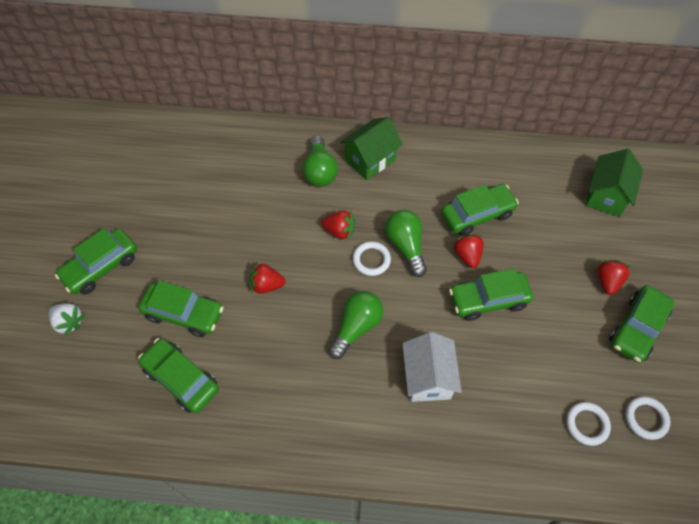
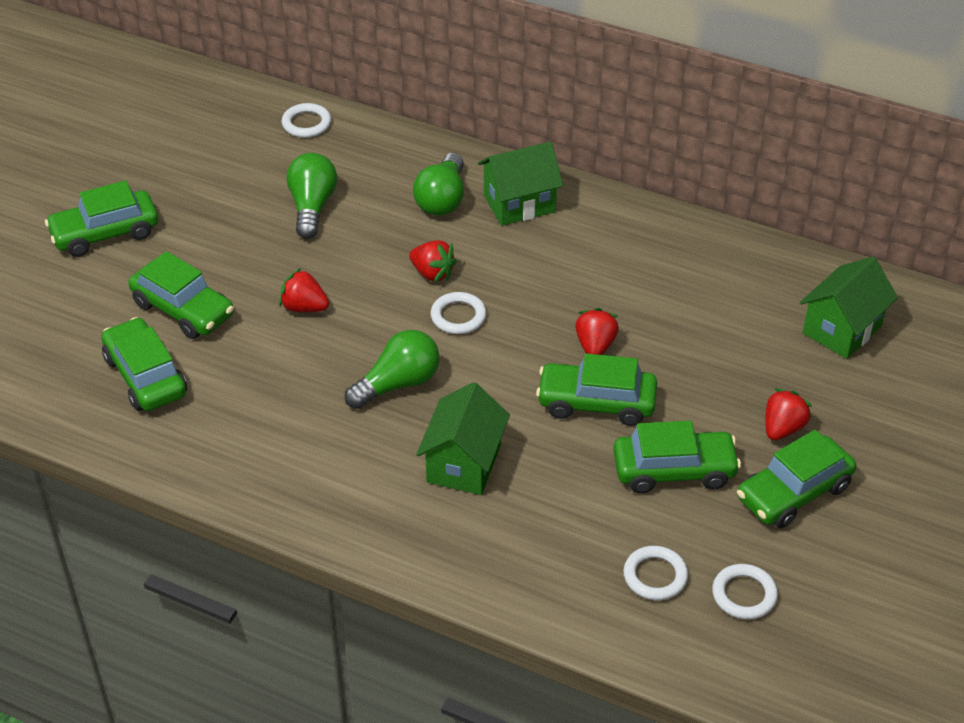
camera: 20 degrees right, 15 degrees down
(69, 322) = (39, 281): white strawberry -> none
(204, 136) = (306, 124): none -> white ring
(406, 246) = (515, 313): green light bulb -> green light bulb (312, 207)
(428, 377) = (464, 463): white house -> green house
(477, 214) = (636, 303): green car -> green car (674, 470)

